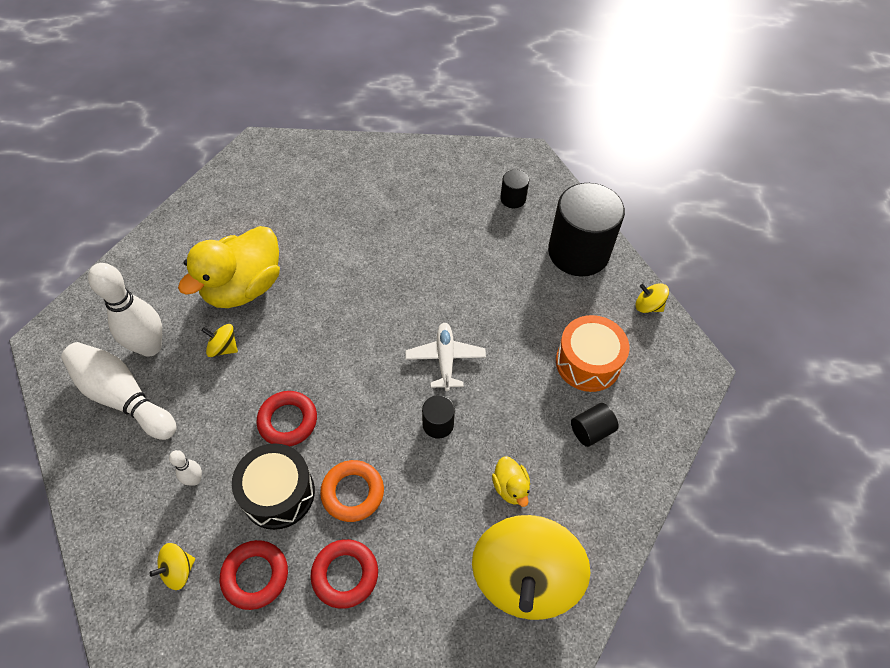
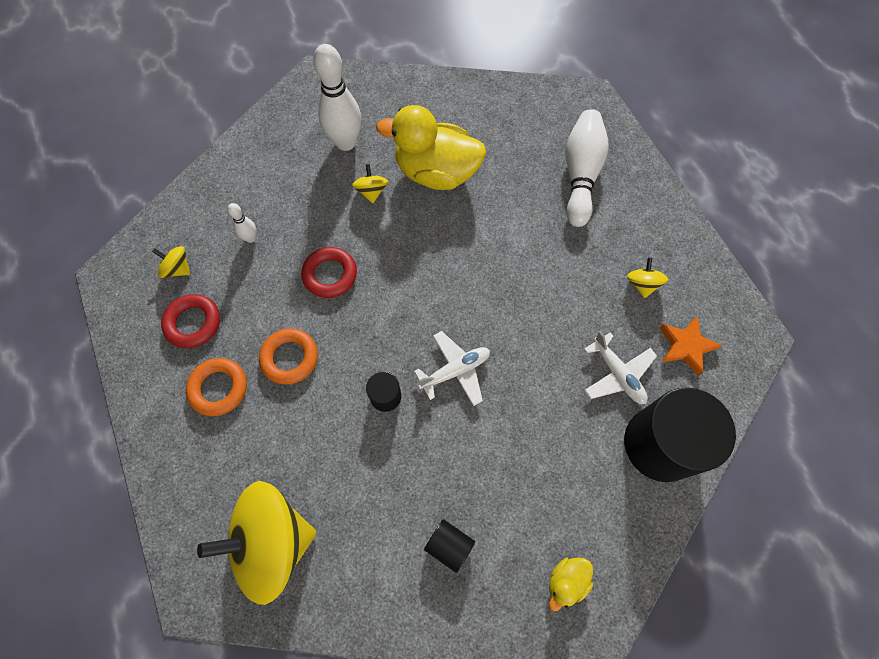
camera: 65 degrees right, 10 degrees up
(123, 397) = (295, 152): white bowling pin -> white bowling pin (580, 175)
(278, 493) = (265, 302): black drum -> none
(345, 575) = (219, 388): red ring -> orange ring
(510, 487) = (353, 490): yellow duck -> yellow duck (566, 581)
(511, 250) = (617, 374): none -> white plane
(513, 199) = (686, 346): black cylinder -> orange star
(588, 362) = (526, 510): orange drum -> none
(648, 306) = (636, 550): yellow spinning top -> yellow spinning top (642, 284)

